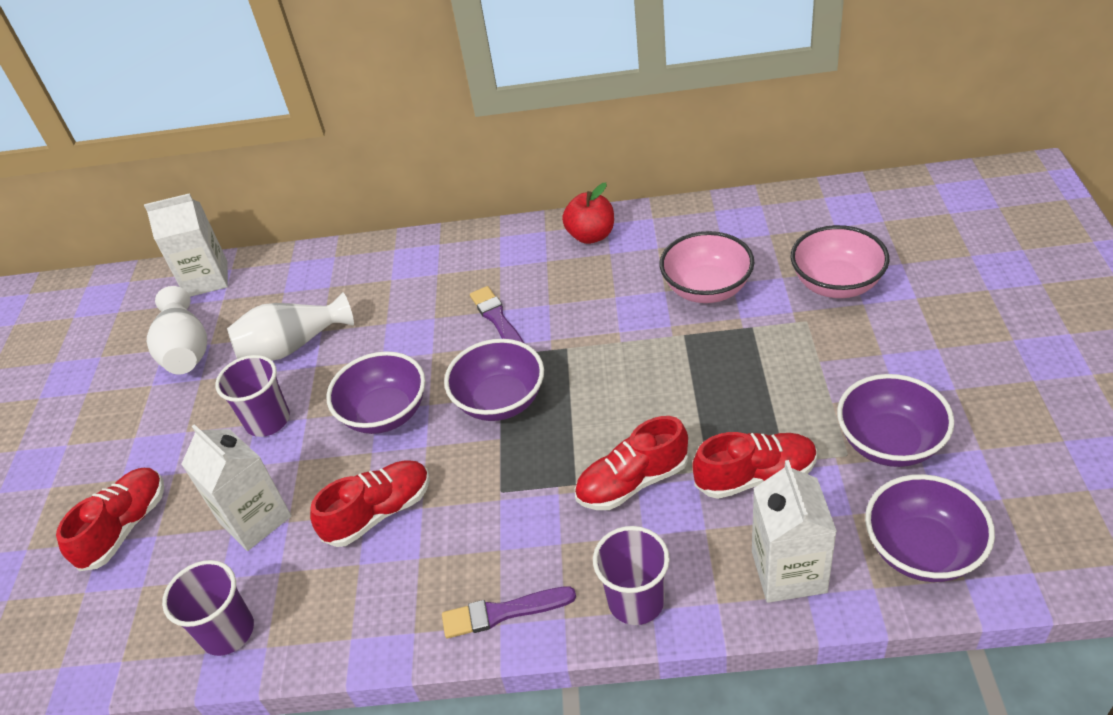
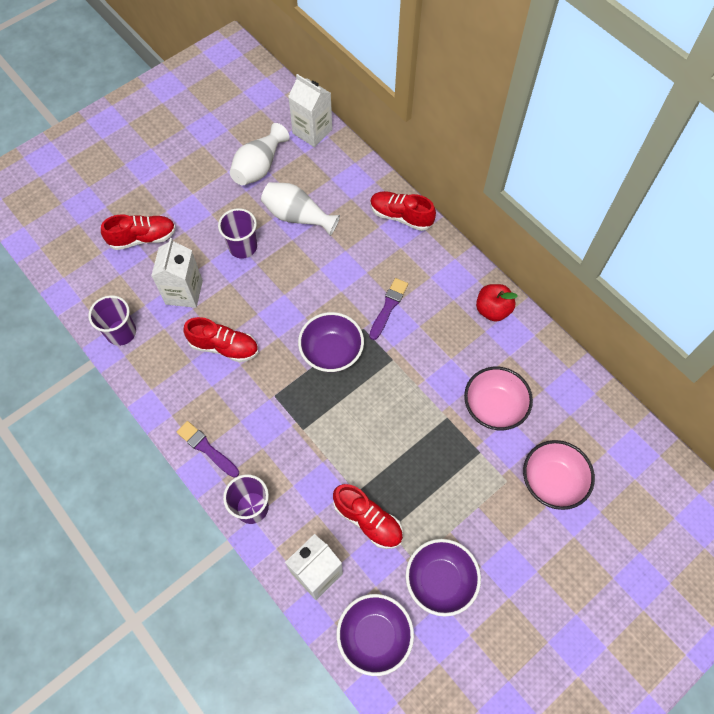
camera: 45 degrees right, 20 degrees up
(385, 413) = (285, 300): purple bowl -> none
(632, 482) = (322, 458): red shoe -> red shoe (401, 216)

